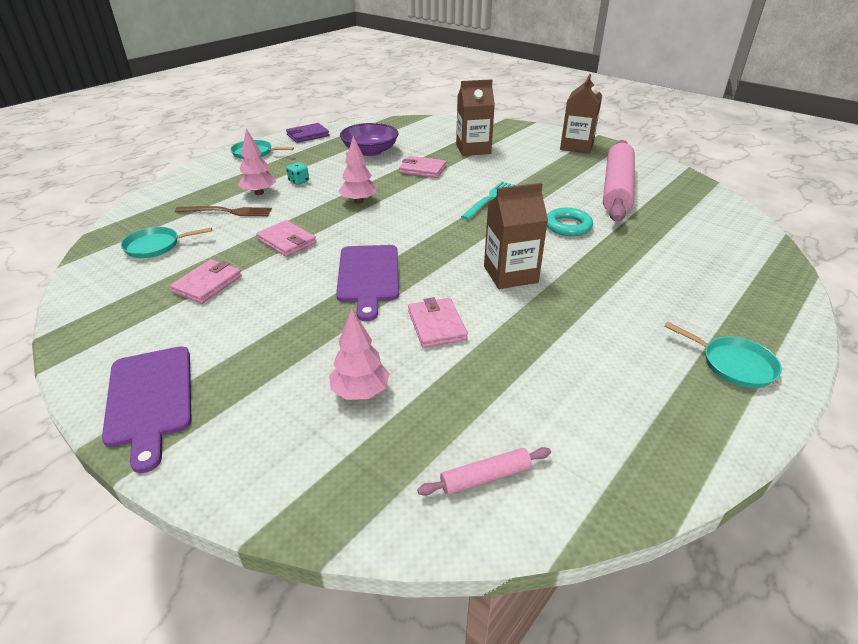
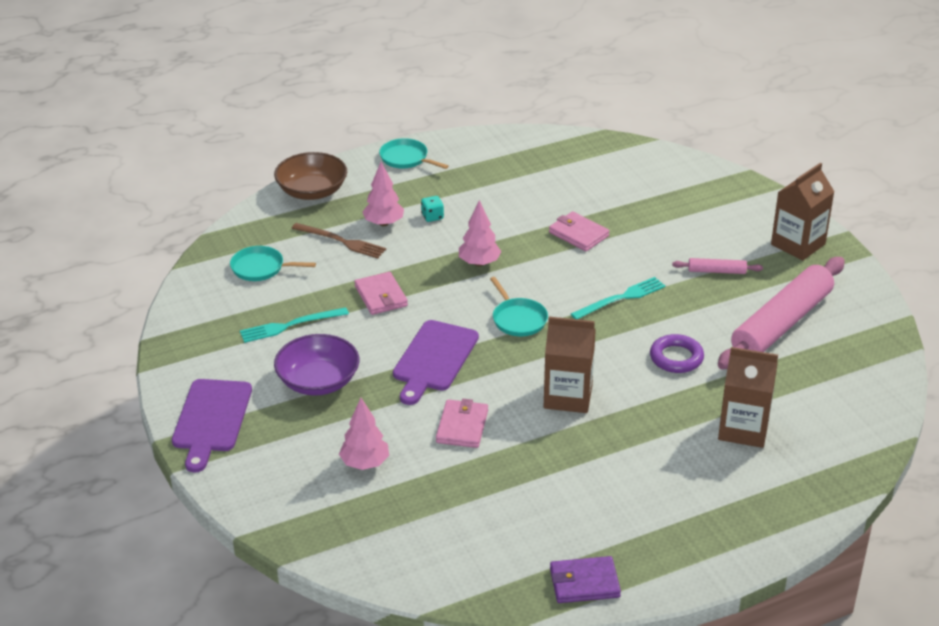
camera: 25 degrees right, 0 degrees up
(183, 185) = (312, 191): none -> brown bowl
(207, 284) = (290, 325): pink wallet -> turquoise fork
(308, 135) = (480, 142): purple wallet -> purple wallet (584, 583)
(370, 151) = (537, 188): purple bowl -> purple bowl (318, 381)
(473, 149) = (662, 216): brown carton -> brown carton (743, 429)
(485, 477) = (415, 552): pink rolling pin -> pink rolling pin (716, 271)
(568, 226) = (676, 358): turquoise ring -> purple ring
(734, 364) = (690, 542): turquoise pan -> turquoise pan (518, 319)

